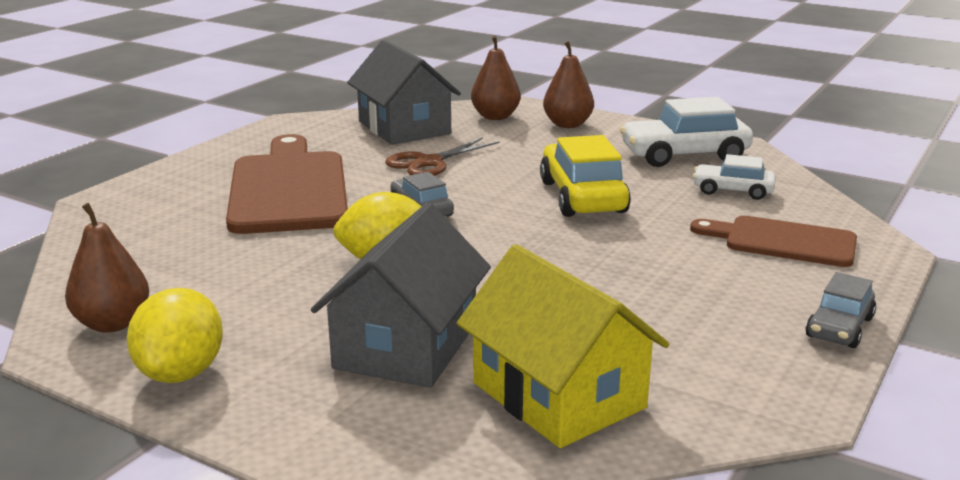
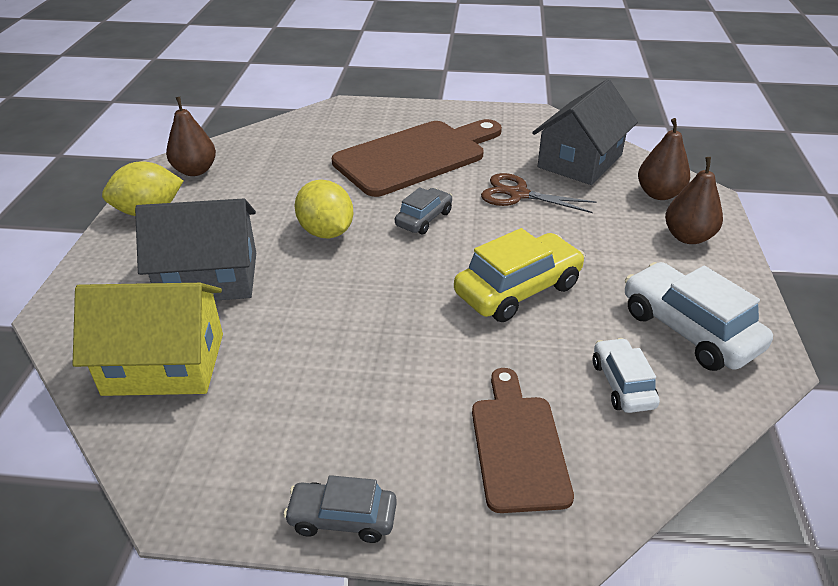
camera: 65 degrees right, 15 degrees up
(558, 395) = (164, 363): yellow house -> yellow house turned 60 degrees clockwise

